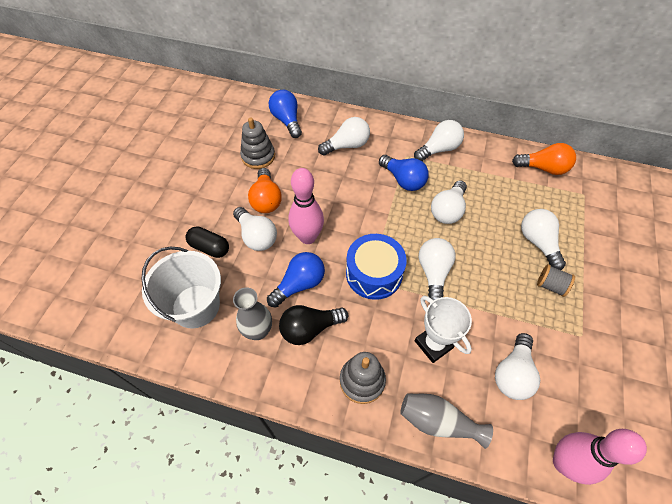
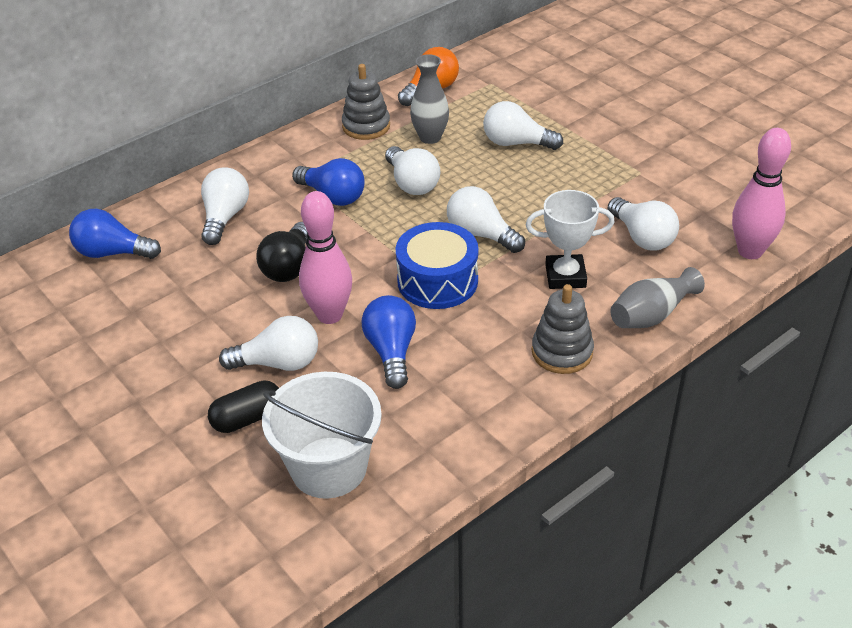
camera: 55 degrees left, 15 degrees down
(258, 156) = (143, 307): grey stacking toy -> grey stacking toy (366, 126)
(258, 331) = (422, 417): grey vase -> grey vase (430, 137)
(266, 199) = (228, 329): orange light bulb -> none
(310, 328) = (460, 368): black light bulb -> black light bulb (289, 266)
(403, 180) = (333, 196): blue light bulb -> blue light bulb turned 45 degrees clockwise
(439, 149) = (320, 147): white light bulb -> none
(550, 285) = (572, 162): grey spool -> none

